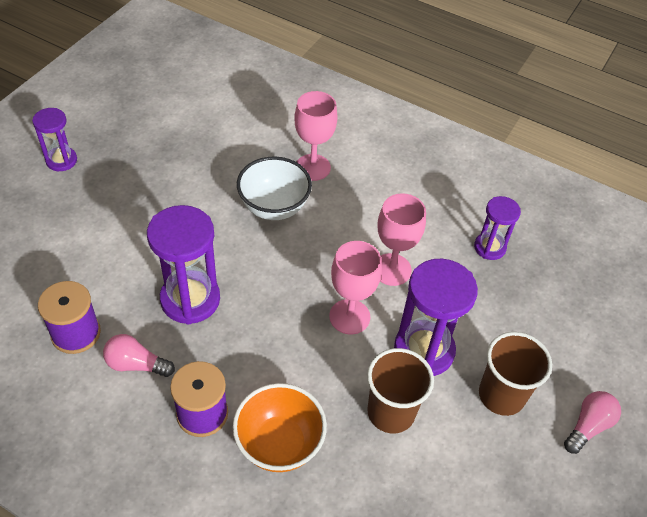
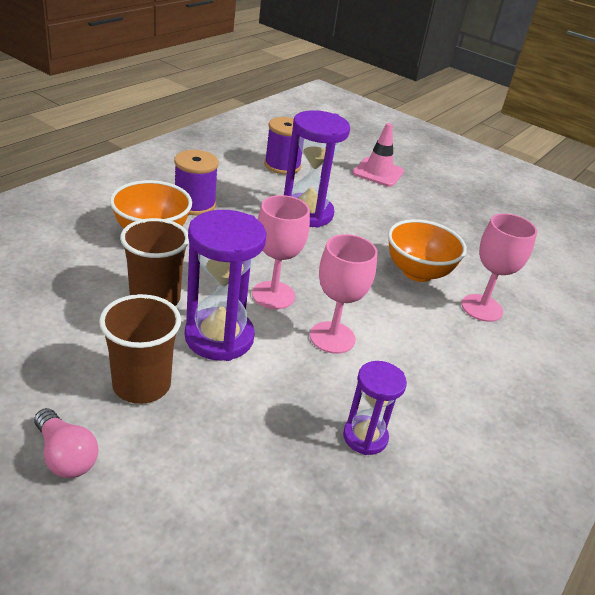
camera: 95 degrees right, 15 degrees down
(61, 160) = (457, 175): purple hourglass -> none
(71, 234) = (378, 172): none -> pink traffic cone
(136, 364) = (248, 184): pink light bulb -> none
(274, 207) = (417, 272): white bowl -> orange bowl

